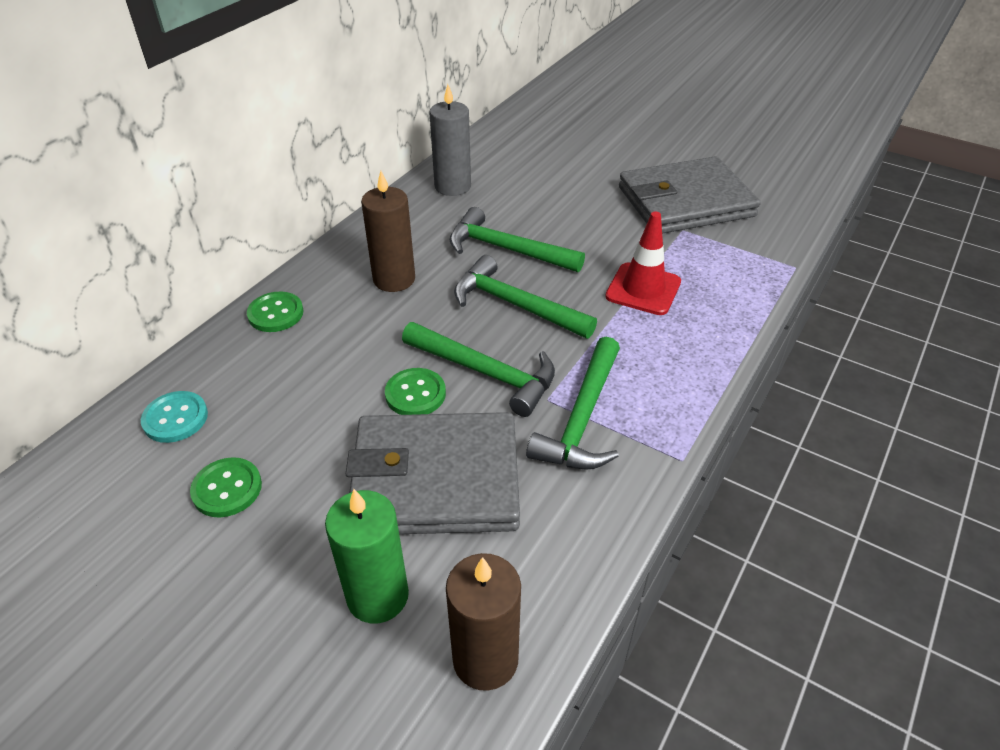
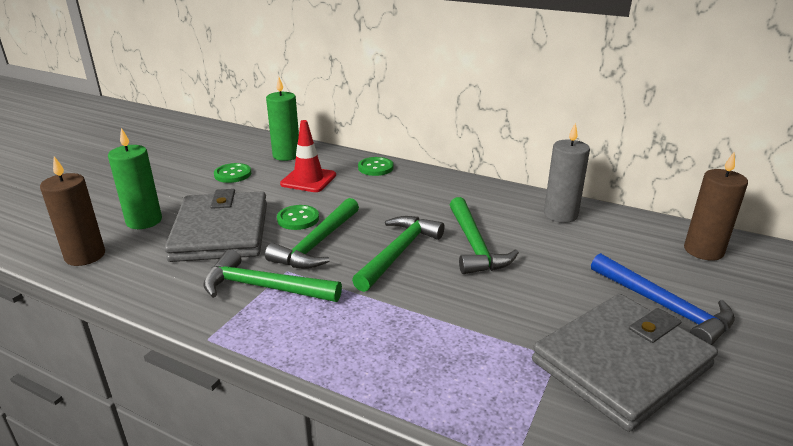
camera: 85 degrees right, 15 degrees down
(175, 418) = (286, 155): turquoise button -> green candle
(394, 279) = (420, 201): brown candle -> brown candle (703, 251)
(507, 249) = (474, 245): green hammer -> green hammer turned 150 degrees clockwise
(614, 167) = (664, 307): none -> blue hammer
(643, 289) = (435, 323): red traffic cone -> red traffic cone (308, 180)
(685, 202) = (621, 363): grey wallet -> grey wallet turned 75 degrees clockwise

